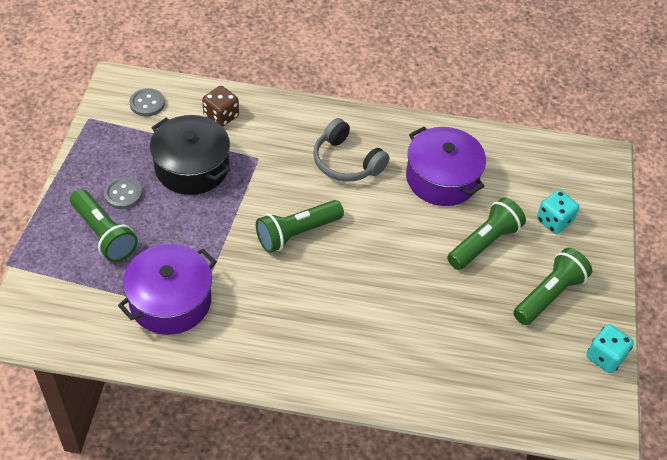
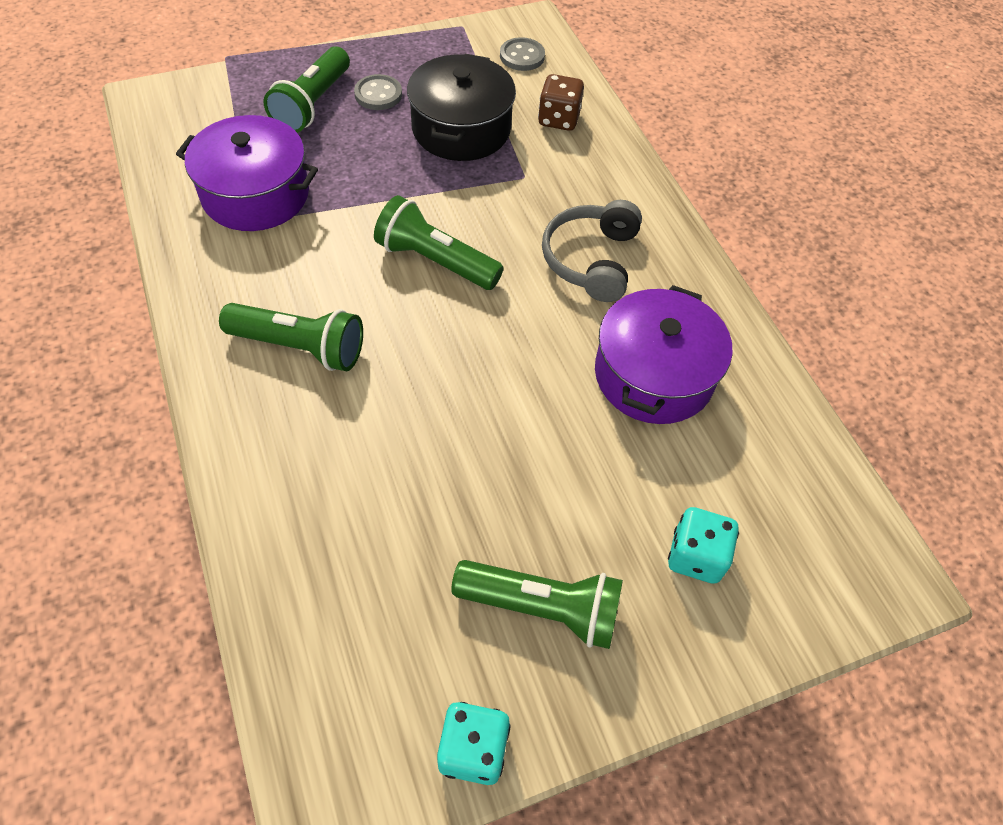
camera: 60 degrees right, 5 degrees up
(484, 243) = (577, 476): green flashlight -> green flashlight (300, 347)

